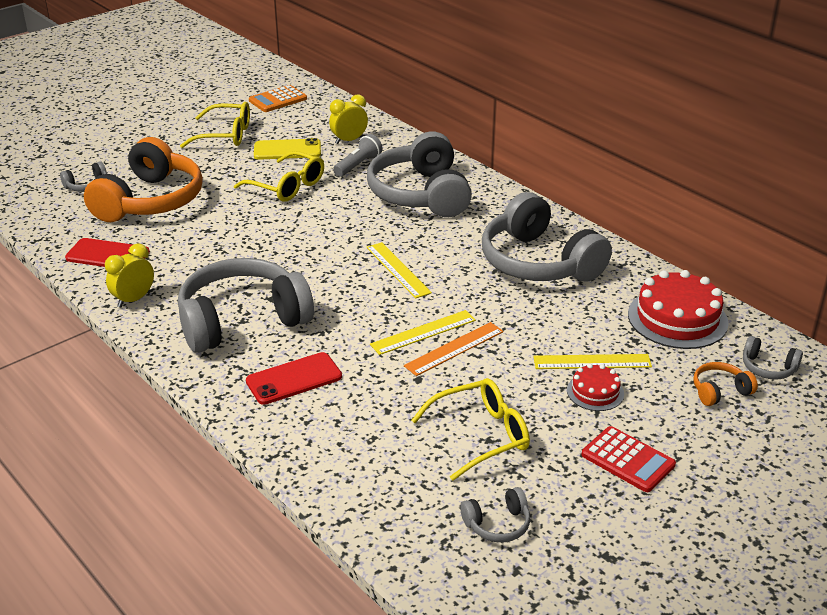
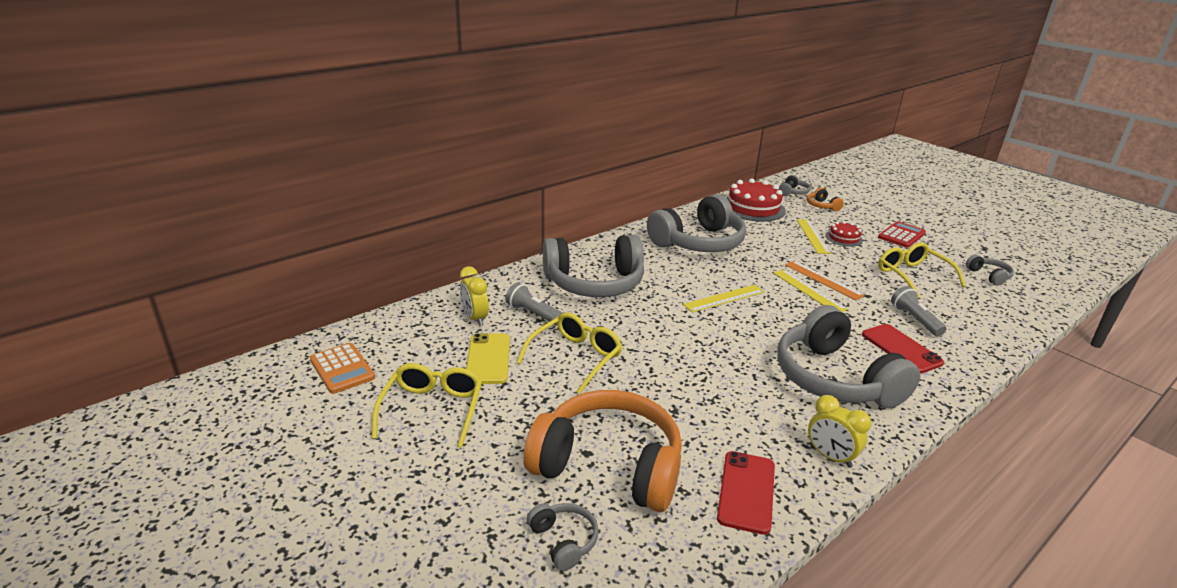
camera: 90 degrees left, 5 degrees down
(358, 406) = (914, 320): none -> grey flashlight

